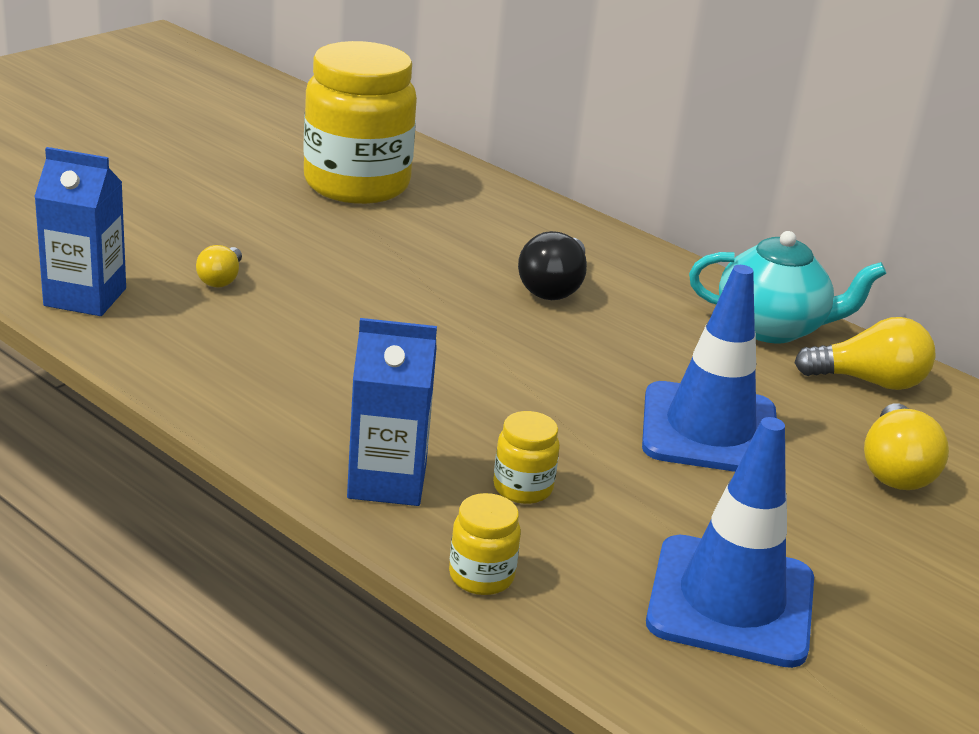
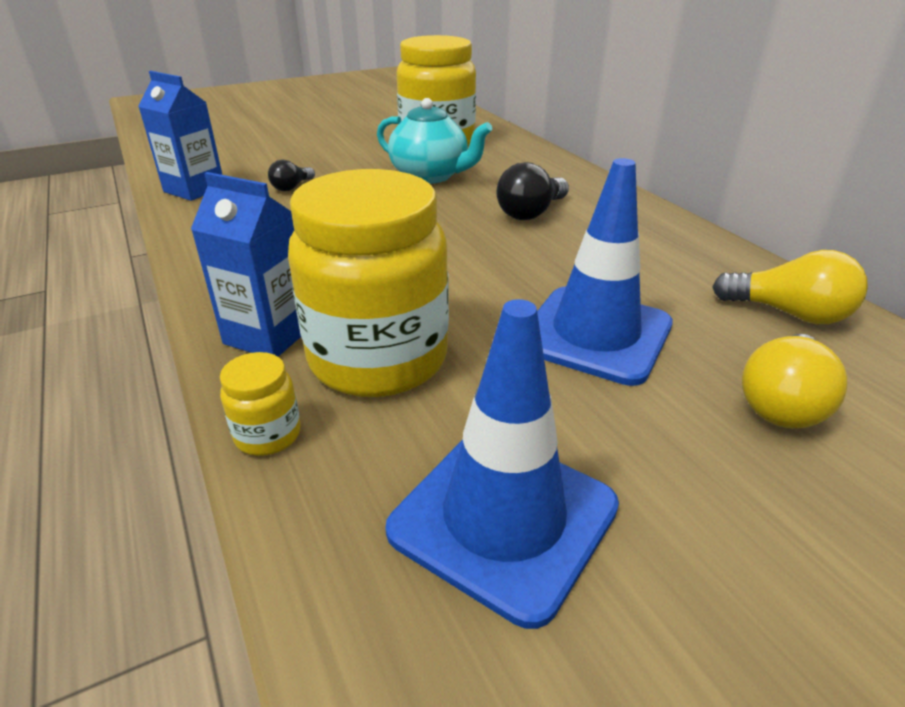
camera: 25 degrees right, 5 degrees up
(221, 279) = (292, 187): yellow light bulb -> black light bulb
(522, 488) = (378, 359): yellow jar -> yellow jar, size x2.44
(771, 328) = (708, 259): turquoise teapot -> turquoise teapot (430, 176)

